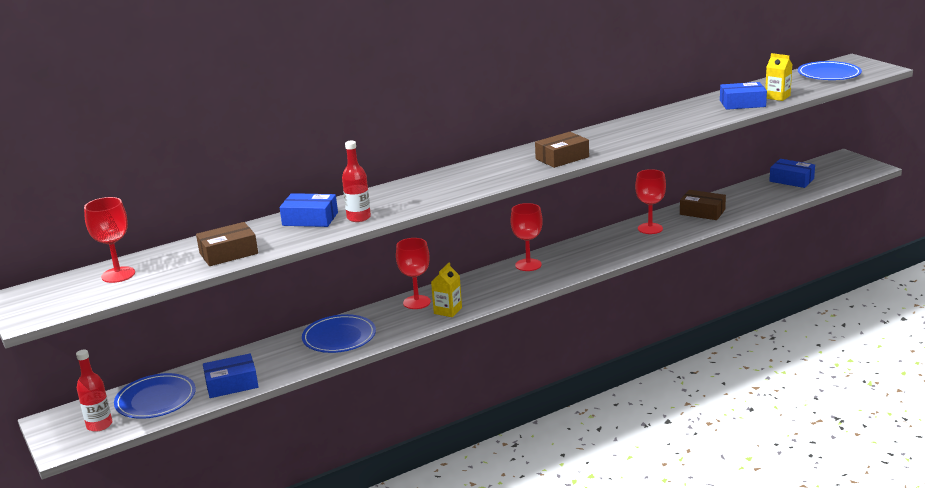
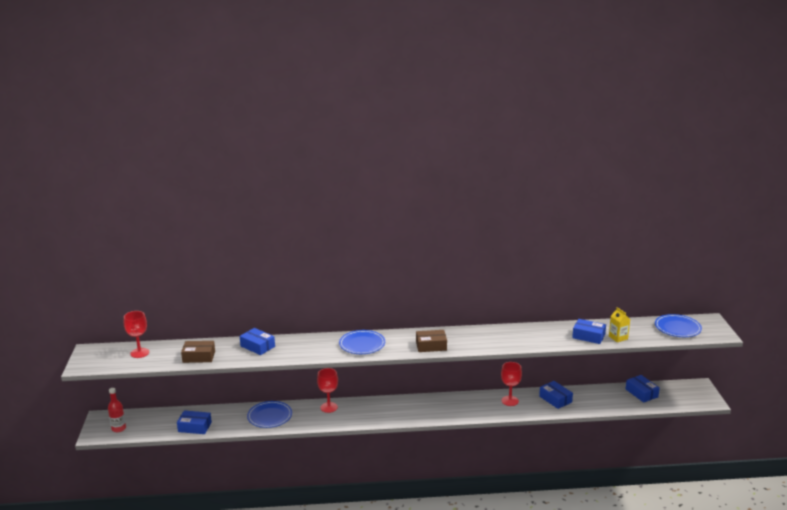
camera: 25 degrees right, 0 degrees up
(156, 399) = (154, 423): blue plate -> blue plate (362, 344)
(358, 217) = (281, 354): red bottle -> none
(448, 310) = (339, 419): yellow carton -> none
(528, 265) = (412, 403): red goblet -> none
(702, 212) = (555, 399): brown box -> blue box

